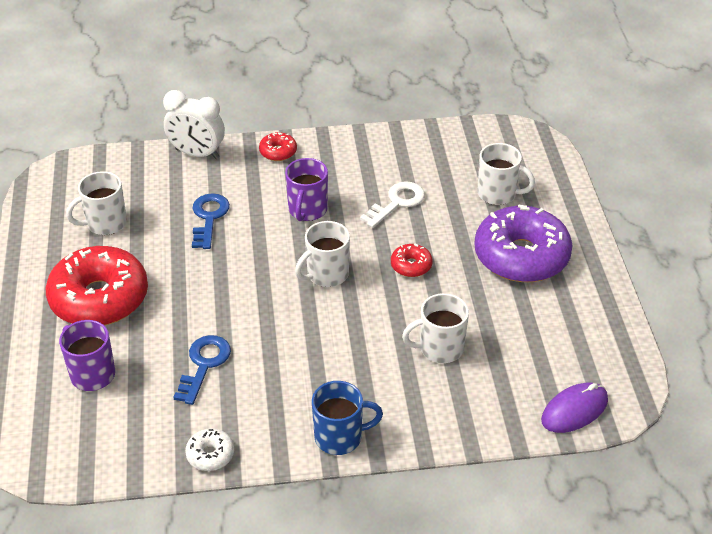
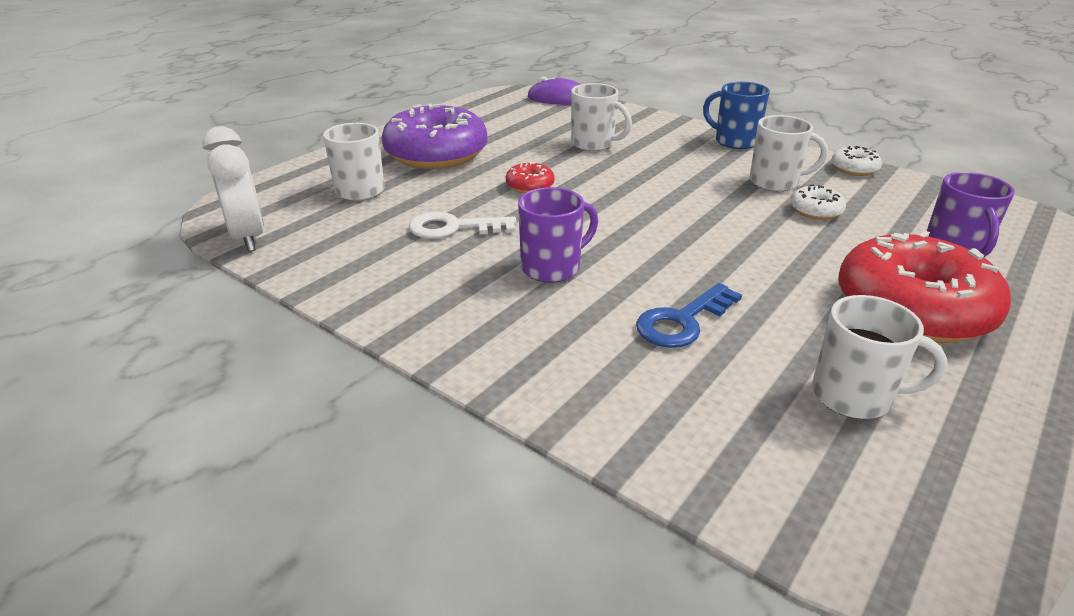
camera: 135 degrees left, 10 degrees down
(197, 154) = (601, 422): white clock -> white clock (248, 237)
(204, 365) = (815, 211): blue key -> white donut
(278, 152) = (483, 349): red donut -> none
(326, 274) = (615, 213): white mug -> white mug (775, 182)

